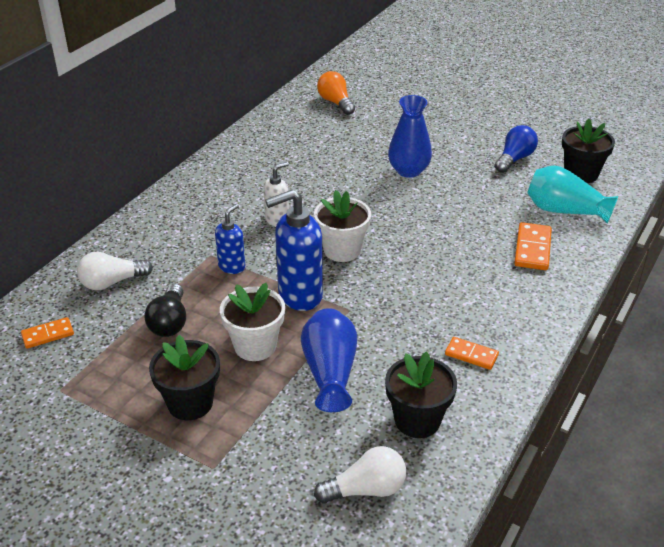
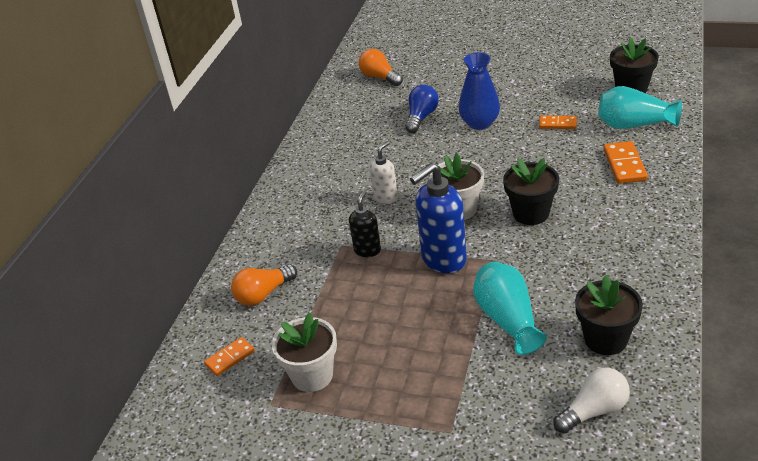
camera: 10 degrees left, 0 degrees up
(112, 282) = (263, 294): white light bulb -> orange light bulb
(170, 322) = (338, 315): black light bulb -> none
(190, 403) = (398, 382): black flower pot -> black flower pot (531, 213)
(232, 266) = (367, 250): blue soap dispenser -> black soap dispenser
(255, 346) = (428, 315): white flower pot -> white flower pot (312, 375)
(330, 372) = (507, 319): blue vase -> turquoise vase
(471, 355) = (621, 271): orange domino -> orange domino (557, 124)
(514, 159) = (567, 90): blue light bulb -> blue light bulb (421, 117)

